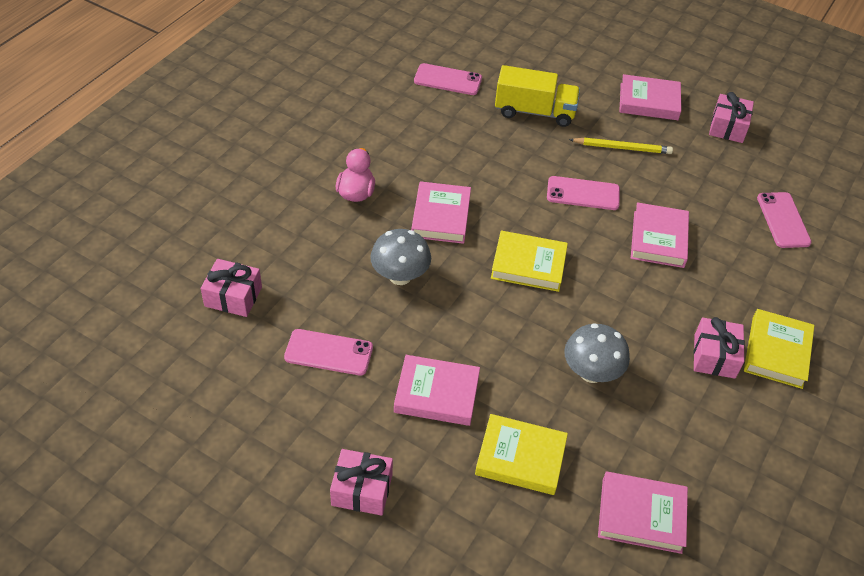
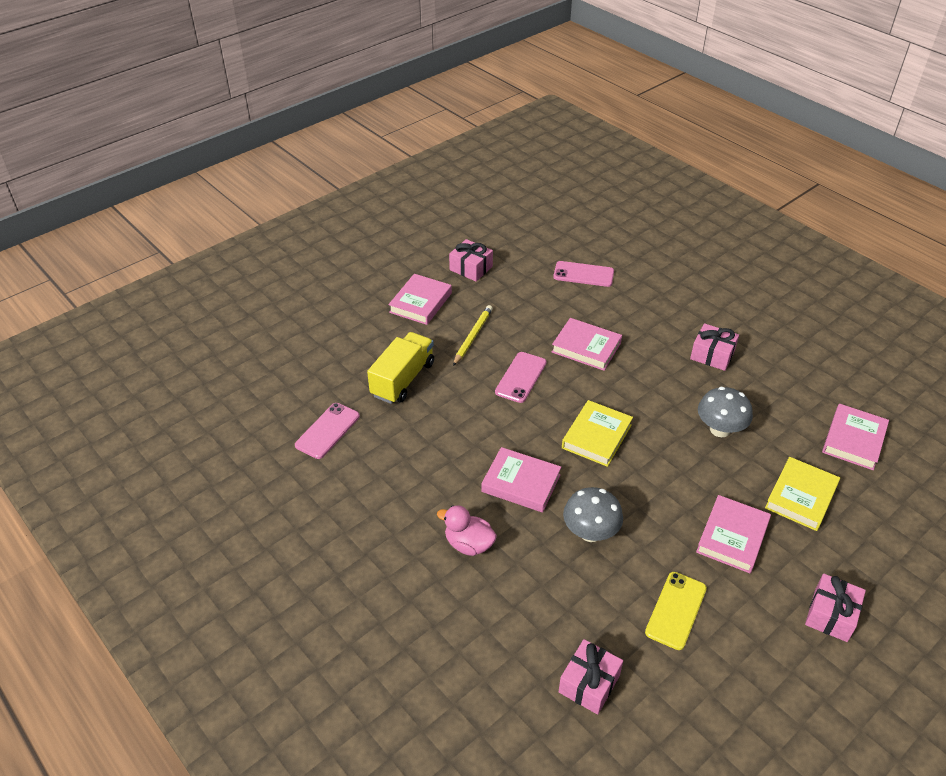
camera: 70 degrees left, 5 degrees down
(328, 352) = (676, 610): pink phone -> yellow phone
(777, 352) = (712, 322): yellow book -> none

